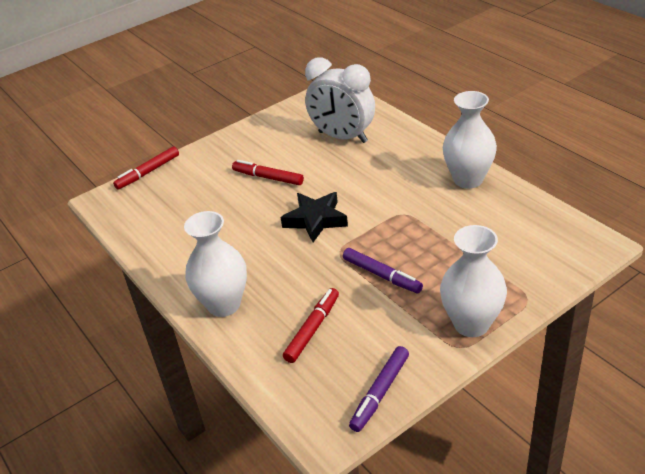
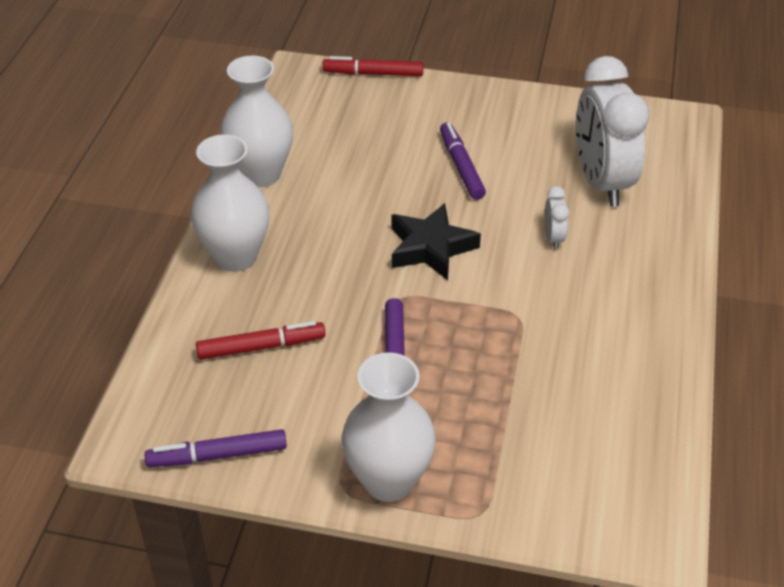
camera: 45 degrees right, 5 degrees up
(268, 178) = (461, 166): red marker -> purple marker
(362, 173) = (553, 238): none -> white clock
(468, 180) = (646, 341): white vase -> white vase (261, 174)

